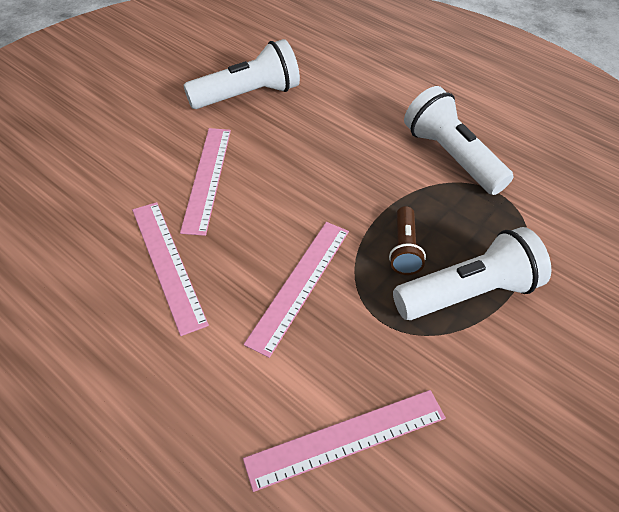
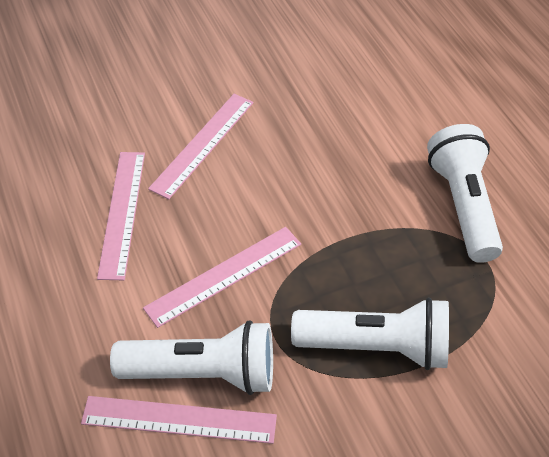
camera: 30 degrees right, 0 degrees up
(247, 95) = (293, 69): white flashlight -> white flashlight (203, 373)
(403, 249) = (343, 281): brown flashlight -> none

